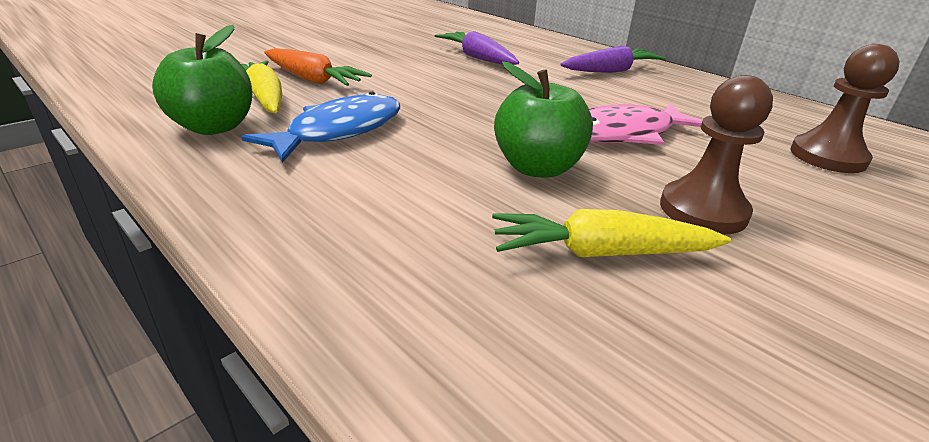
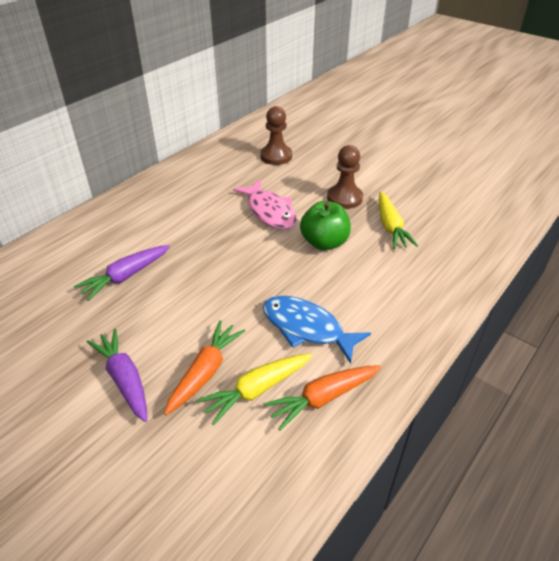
camera: 95 degrees left, 10 degrees up
(214, 127) = (323, 398): green apple -> orange carrot
(611, 71) = (152, 208): purple carrot -> purple carrot (124, 379)

